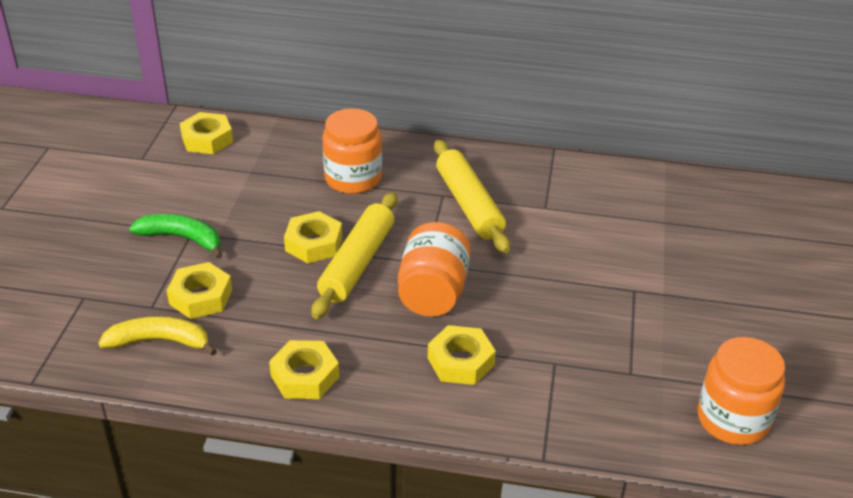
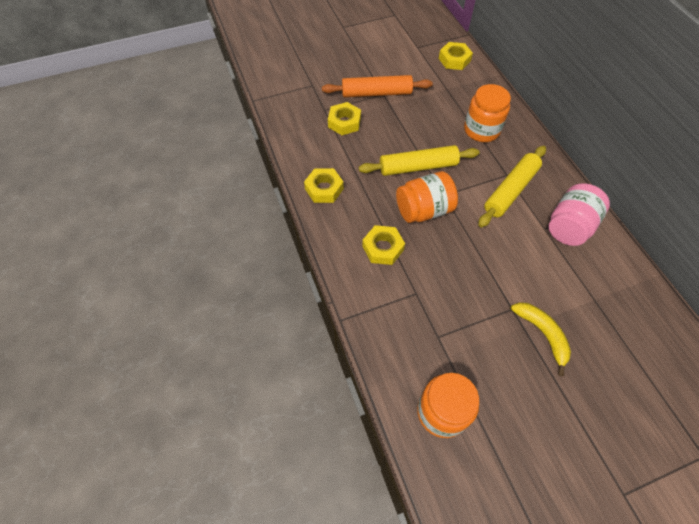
camera: 60 degrees right, 20 degrees up
(159, 342) = (306, 125): yellow banana -> yellow banana (542, 334)
(182, 238) = (376, 93): green banana -> orange rolling pin
(314, 243) = (417, 142): yellow nut -> none
(557, 188) = (569, 226): none -> pink jar

